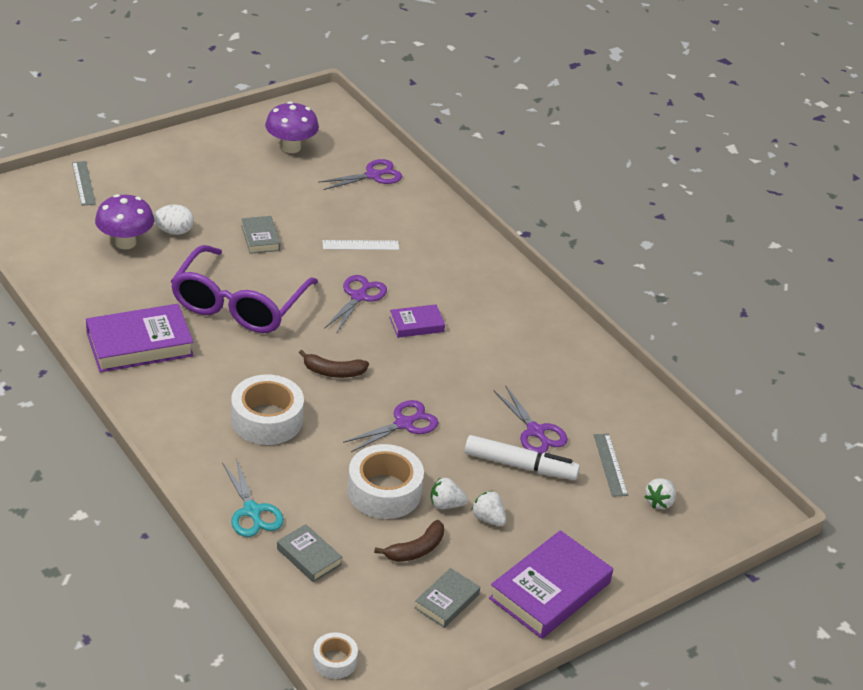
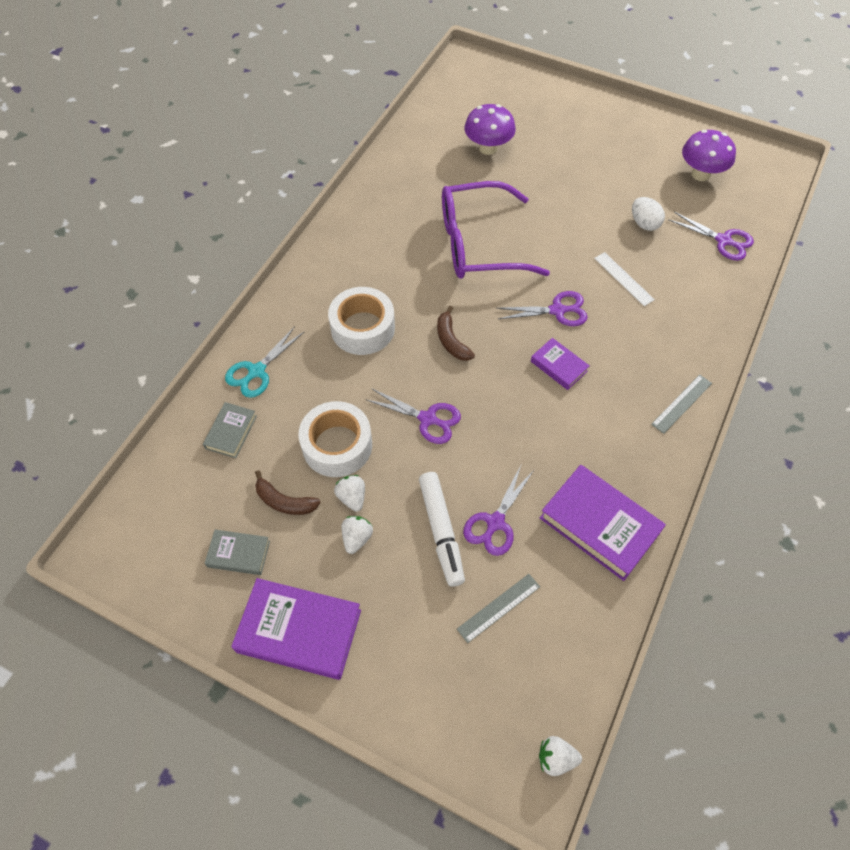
camera: 65 degrees right, 20 degrees up
(83, 183) = (531, 93): grey ruler -> grey ruler (681, 403)
(139, 344) = (385, 214): purple book -> purple book (599, 525)
(174, 231) = (527, 165): white egg -> white egg (644, 223)
(260, 238) = (569, 215): grey book -> none
(334, 661) = (129, 506): white tape -> none
(659, 502) = (479, 677): white strawberry -> white strawberry (556, 758)

